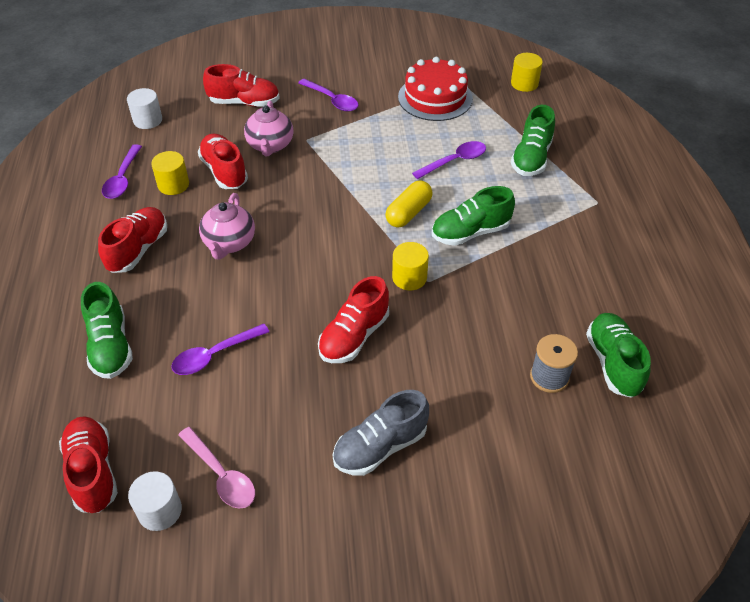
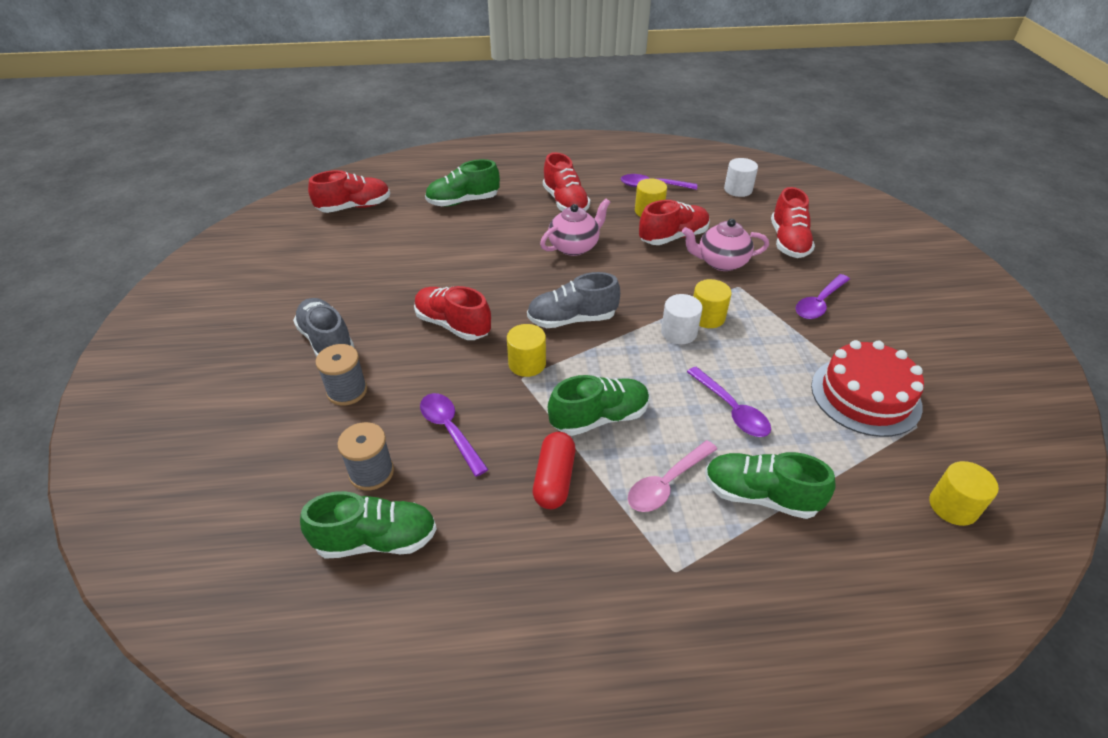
camera: 90 degrees right, 5 degrees down
(138, 249) = (565, 202): red shoe -> red shoe turned 45 degrees clockwise
(160, 511) = (313, 236): white cylinder -> white cylinder (679, 332)
(214, 355) = (445, 248): purple spoon -> purple spoon (449, 430)
(221, 475) = (331, 260): pink spoon -> pink spoon (666, 484)
(229, 243) = (574, 247): pink teapot -> pink teapot turned 135 degrees clockwise
(347, 162) = (707, 317): none -> yellow cylinder
(348, 247) = (572, 319): none -> grey shoe
(408, 213) = (628, 365): yellow capsule -> none
(454, 413) = (347, 391): none -> grey spool
(470, 232) = (599, 418): green shoe -> green shoe turned 90 degrees clockwise
(536, 259) = (554, 479): none -> red capsule

